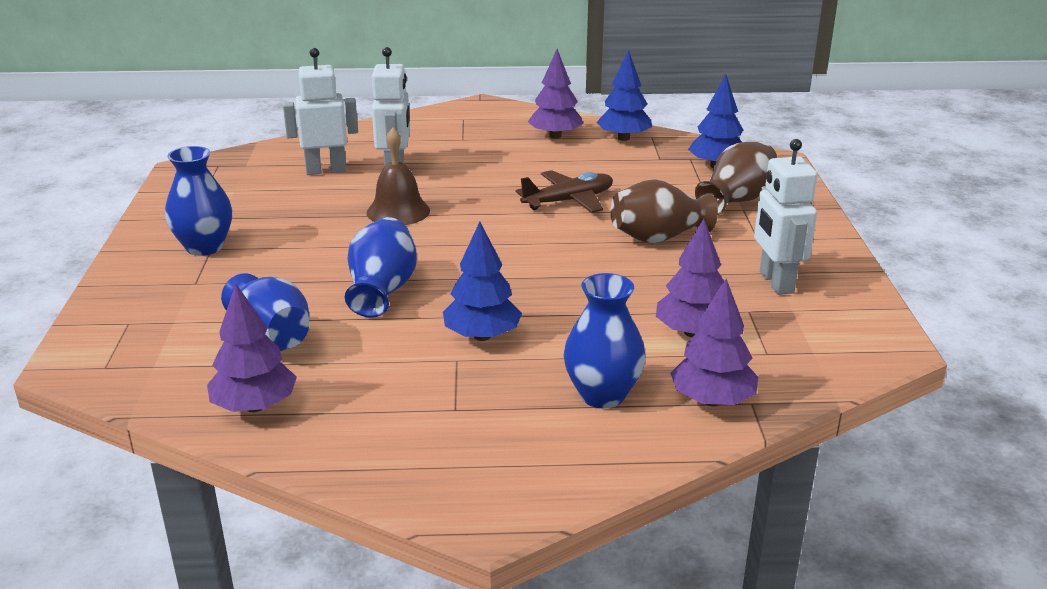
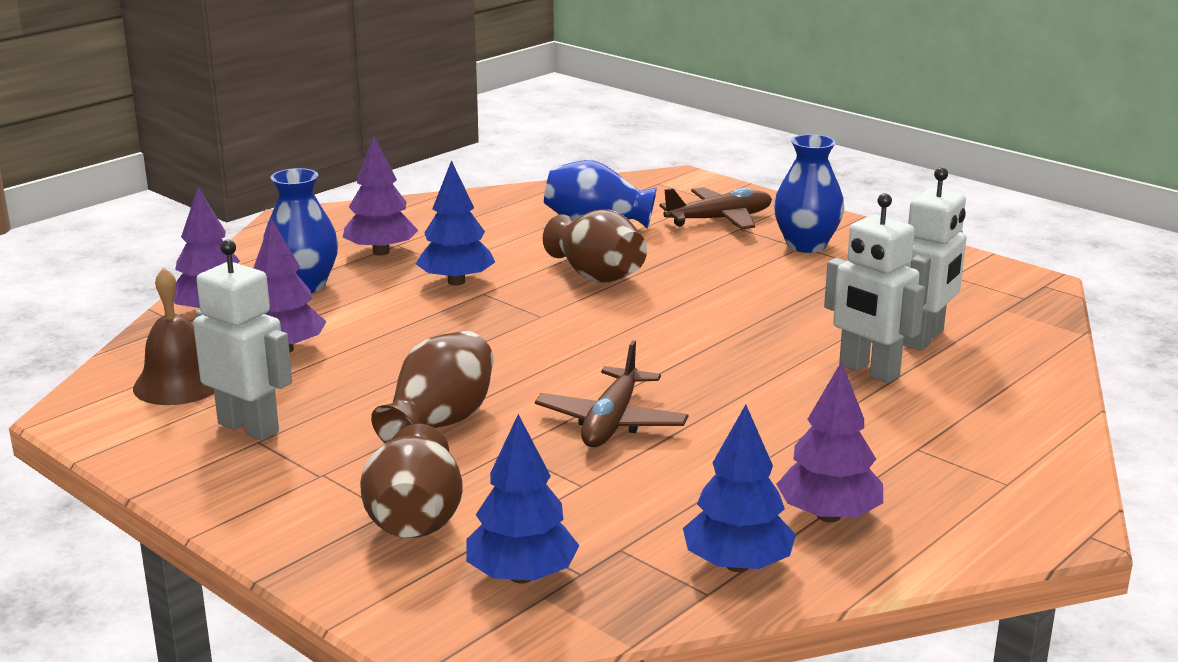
camera: 135 degrees right, 5 degrees down
(184, 297) = (719, 219): none -> brown plane
(255, 406) = (524, 202): purple tree -> purple tree (381, 252)
(382, 291) = (596, 276): blue vase -> brown vase
(398, 211) = (746, 333): brown bell -> brown bell (179, 384)

